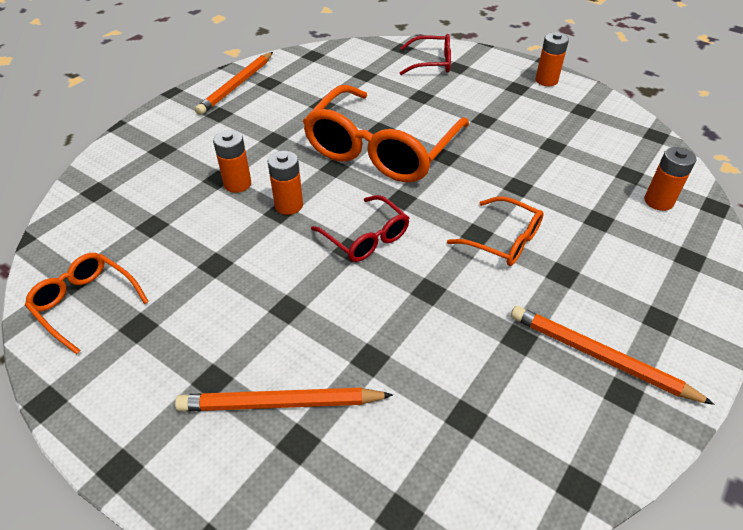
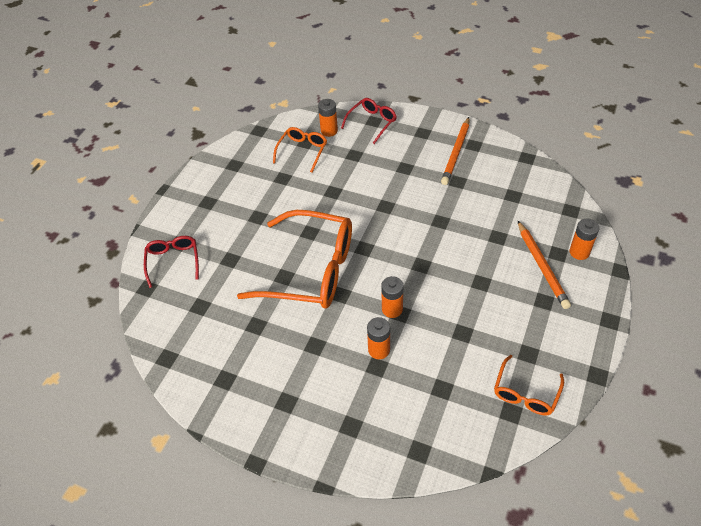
camera: 100 degrees left, 5 degrees up
(236, 86) = (235, 405): orange pencil -> none
(366, 237) = (408, 258): red glasses -> red glasses (372, 123)
(503, 240) = (387, 194): orange glasses -> orange glasses (302, 151)
(546, 80) = (195, 186): orange battery -> orange battery (579, 252)

